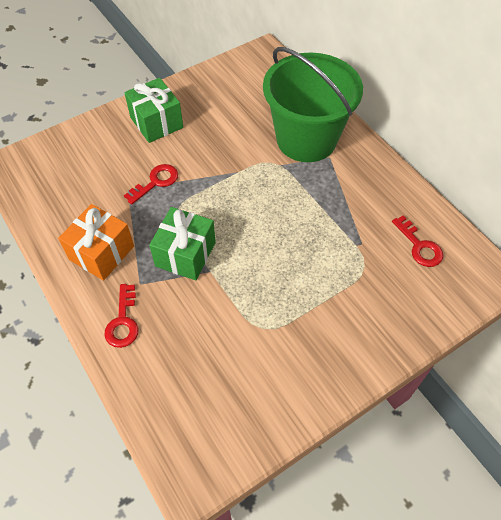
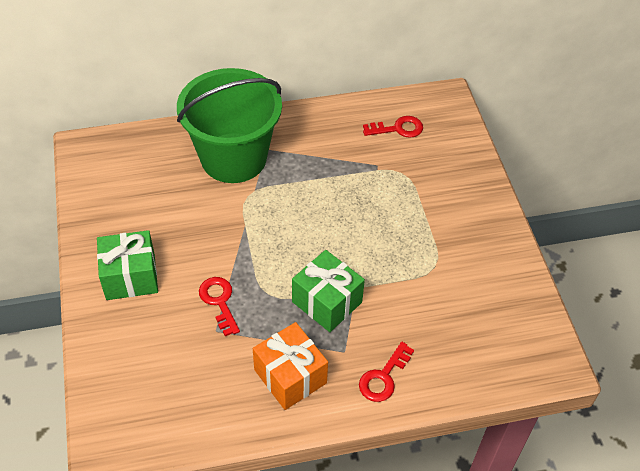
camera: 70 degrees left, 5 degrees down
(123, 322) = (383, 377): red key -> red key turned 105 degrees clockwise

